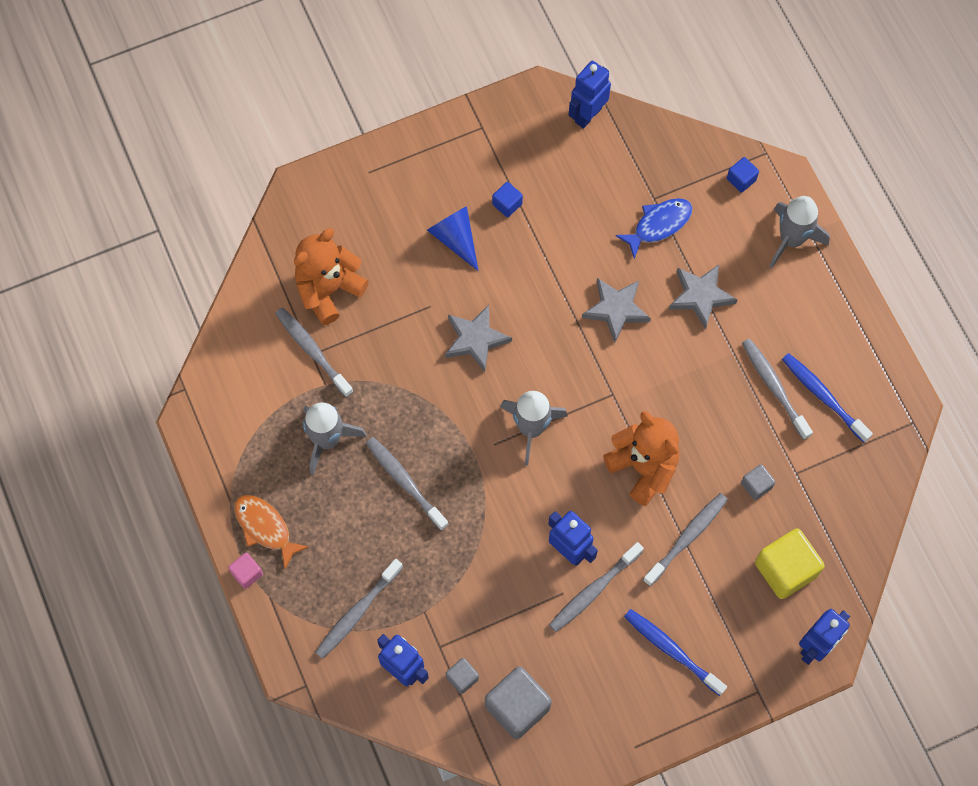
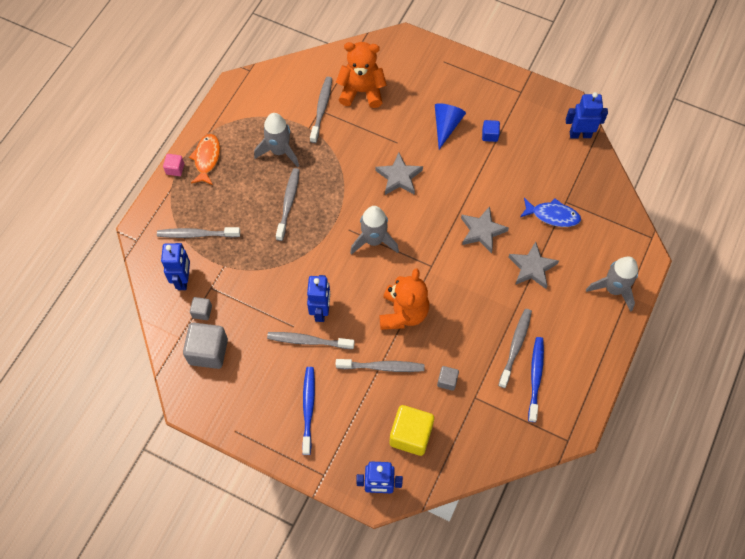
camera: 50 degrees right, 5 degrees down
(741, 179) = (622, 236): blue cube -> none

